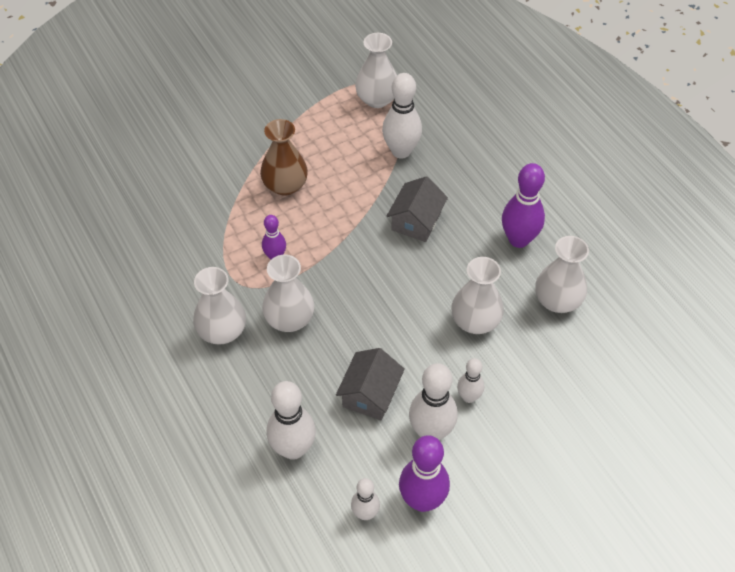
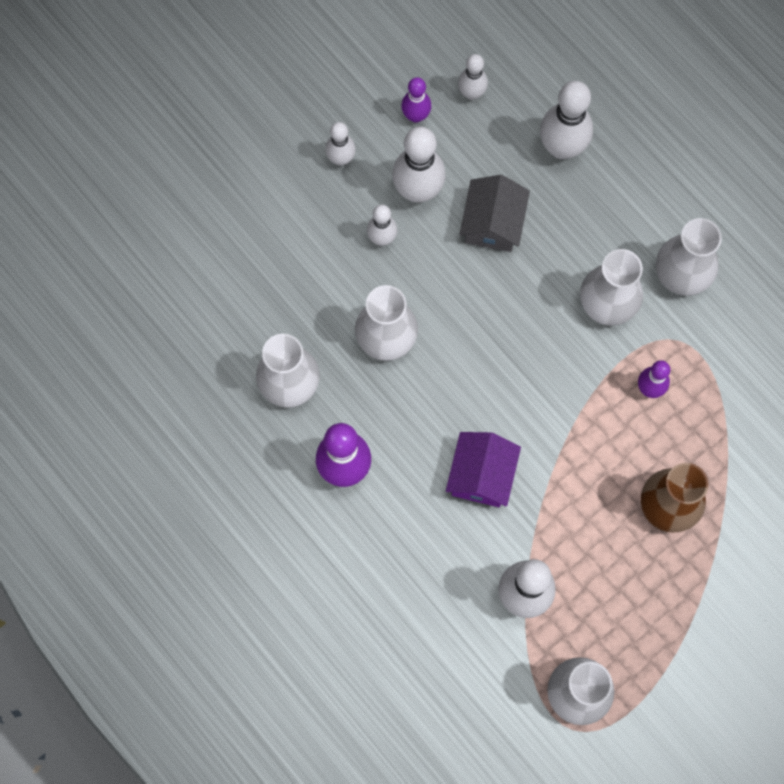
camera: 170 degrees right, 20 degrees up
(416, 221) = (481, 475): grey house -> purple house
(422, 500) = (416, 116): purple bowling pin -> purple bowling pin, size x0.58
(498, 471) = (341, 158): none -> white bowling pin

